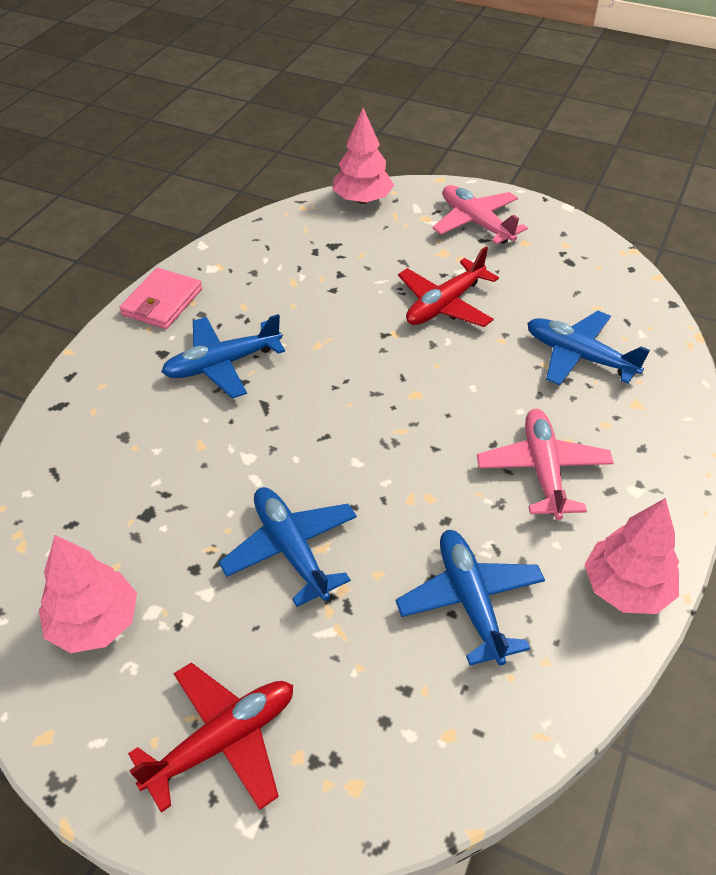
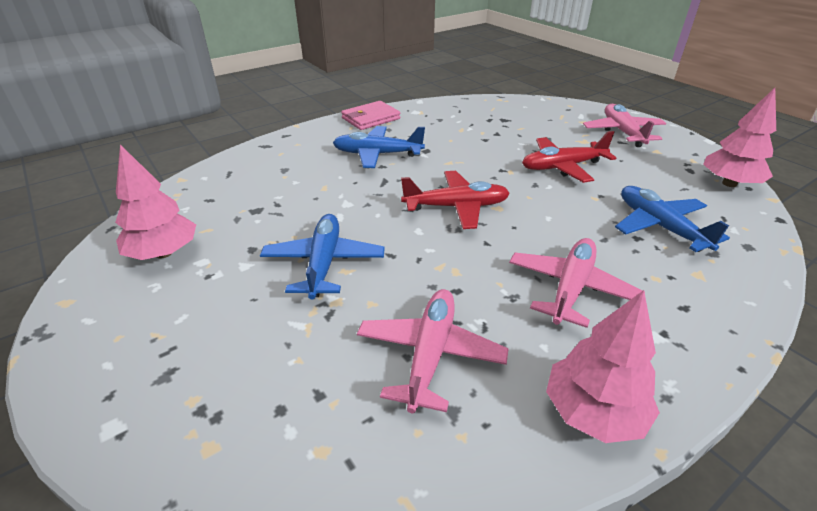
camera: 30 degrees right, 10 degrees down
(223, 741) = (157, 360): red plane -> red plane (456, 207)
(362, 200) = (544, 104): pink tree -> pink tree (729, 183)
(470, 601) = (430, 354): blue plane -> pink plane

